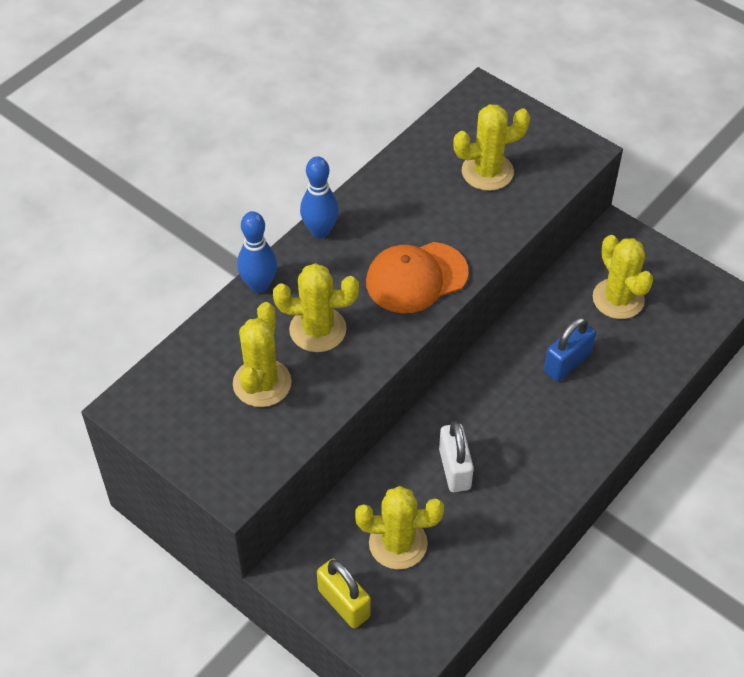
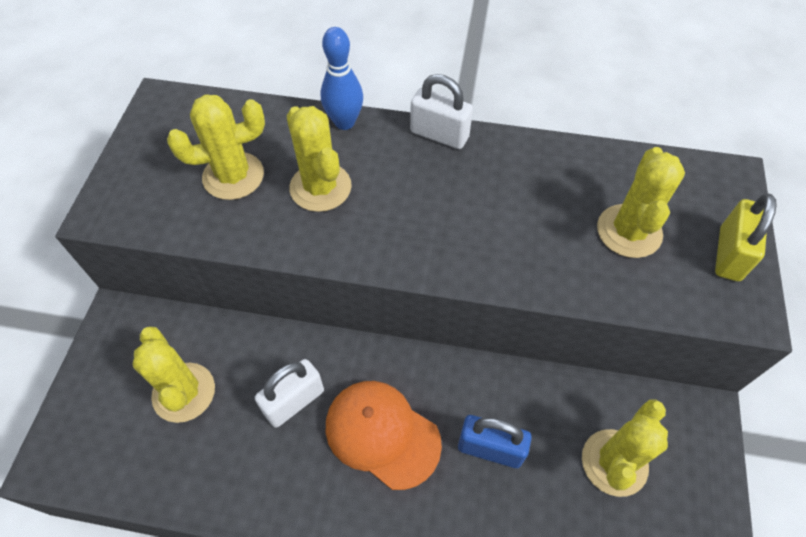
camera: 60 degrees right, 5 degrees up
(320, 231) = (439, 135): blue bowling pin -> white padlock
(344, 603) = (99, 378): yellow padlock -> yellow padlock (729, 254)
(416, 278) = (438, 235): orange cap -> orange cap (382, 434)
(487, 172) = (629, 231): yellow cactus -> yellow cactus turned 60 degrees clockwise

